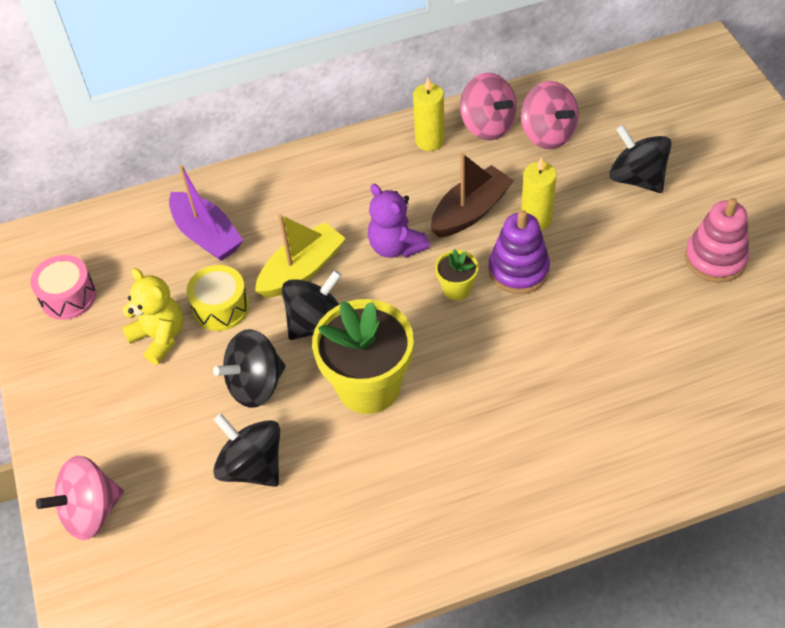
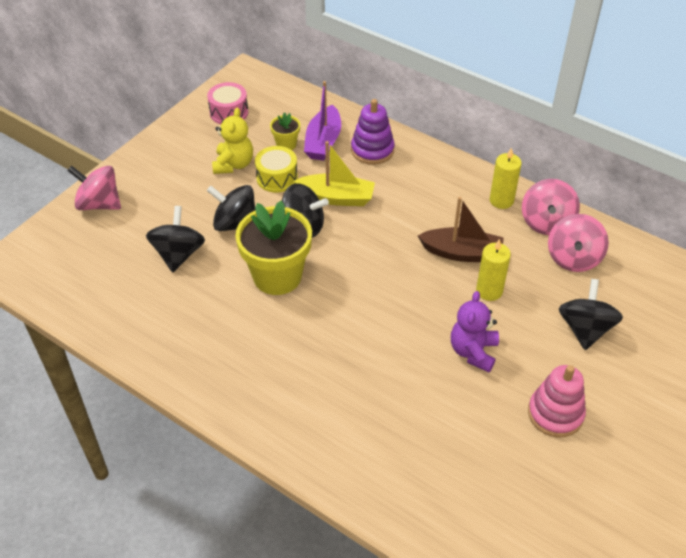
camera: 50 degrees right, 5 degrees down
(396, 246) = (397, 231): purple teddy bear -> purple teddy bear (473, 352)
(456, 289) = (390, 279): yellow flower pot -> yellow flower pot (286, 144)
(518, 270) = (436, 304): purple stacking toy -> purple stacking toy (372, 150)

